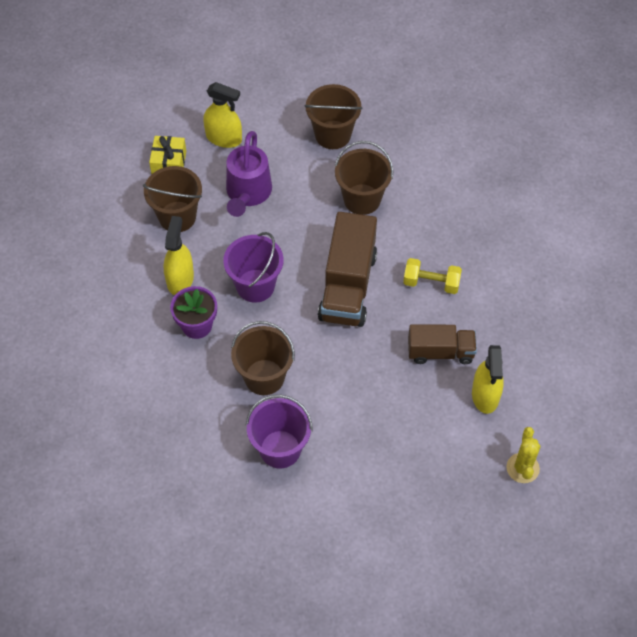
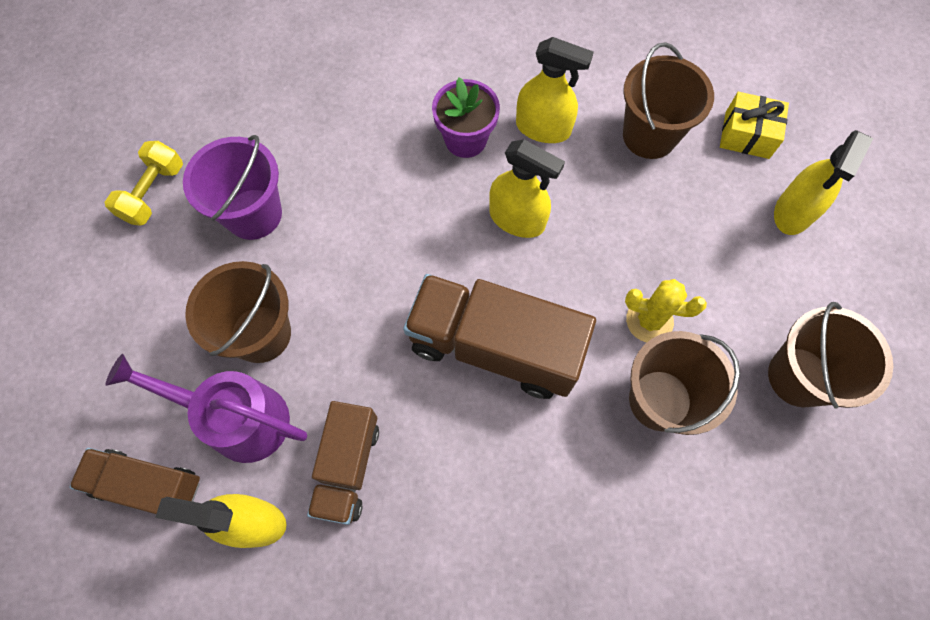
camera: 100 degrees right, 10 degrees up
(247, 194) = (683, 231): purple watering can -> purple watering can (236, 418)
(255, 286) = (517, 219): purple bucket -> yellow spray bottle
(264, 377) = (366, 210): brown bucket -> brown bucket (261, 334)
(431, 283) = (478, 481): yellow dumbbell -> yellow dumbbell (153, 193)
(479, 460) = (148, 485): none -> brown truck
(522, 468) = (112, 552): yellow cactus -> yellow cactus (649, 321)

